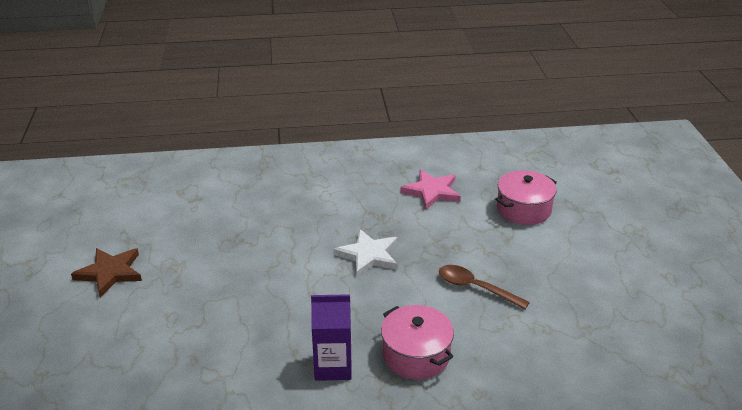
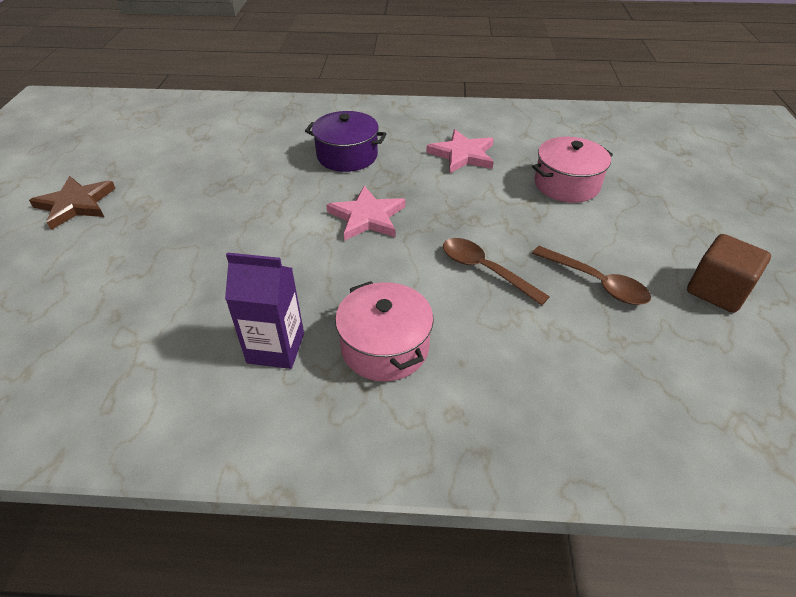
camera: 10 degrees right, 10 degrees up
(333, 203) = (347, 156): none -> purple pot
(368, 255) = (367, 217): white star -> pink star
(561, 287) = (596, 282): none -> brown spoon
(651, 283) = (717, 291): none -> brown cube

